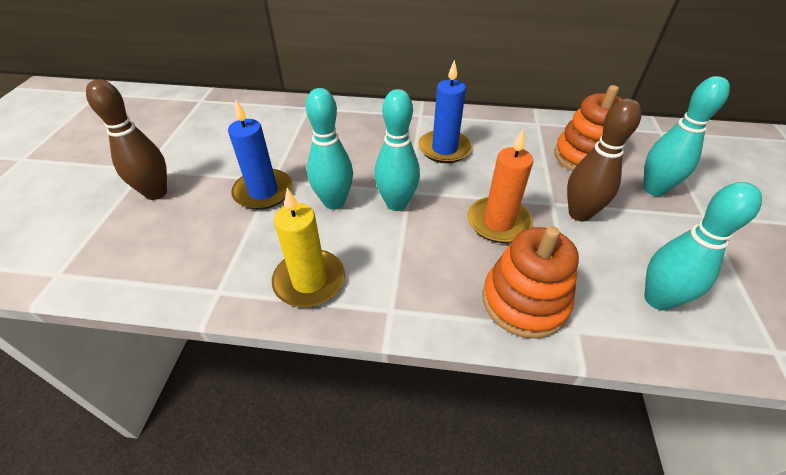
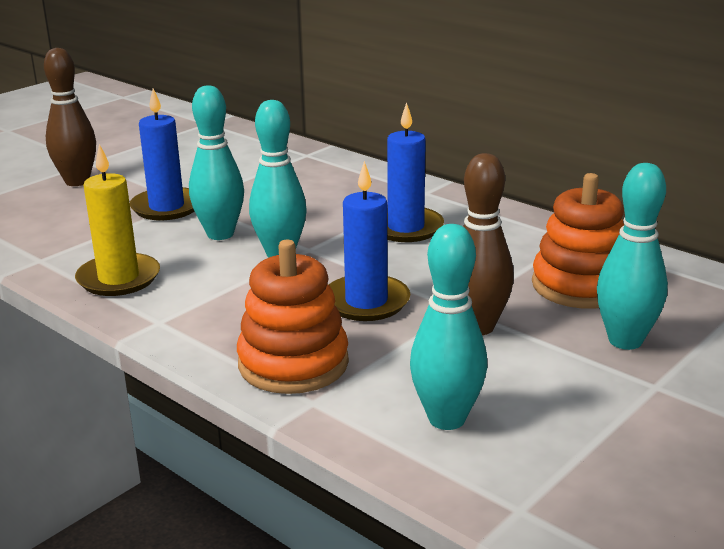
camera: 35 degrees right, 20 degrees down
(498, 222) = (366, 302): orange candle -> blue candle

